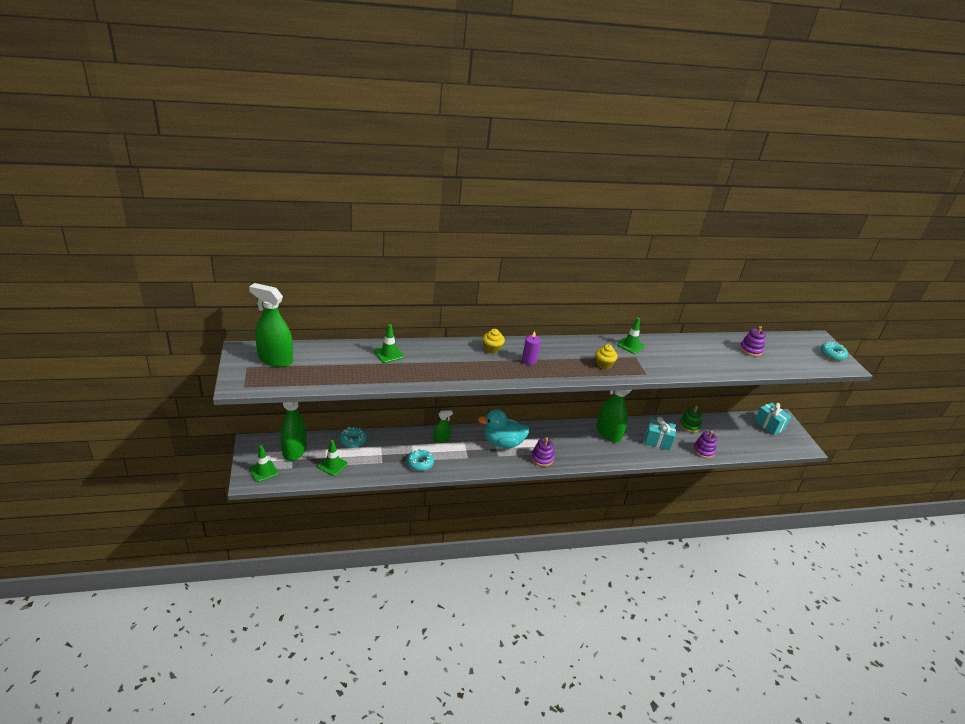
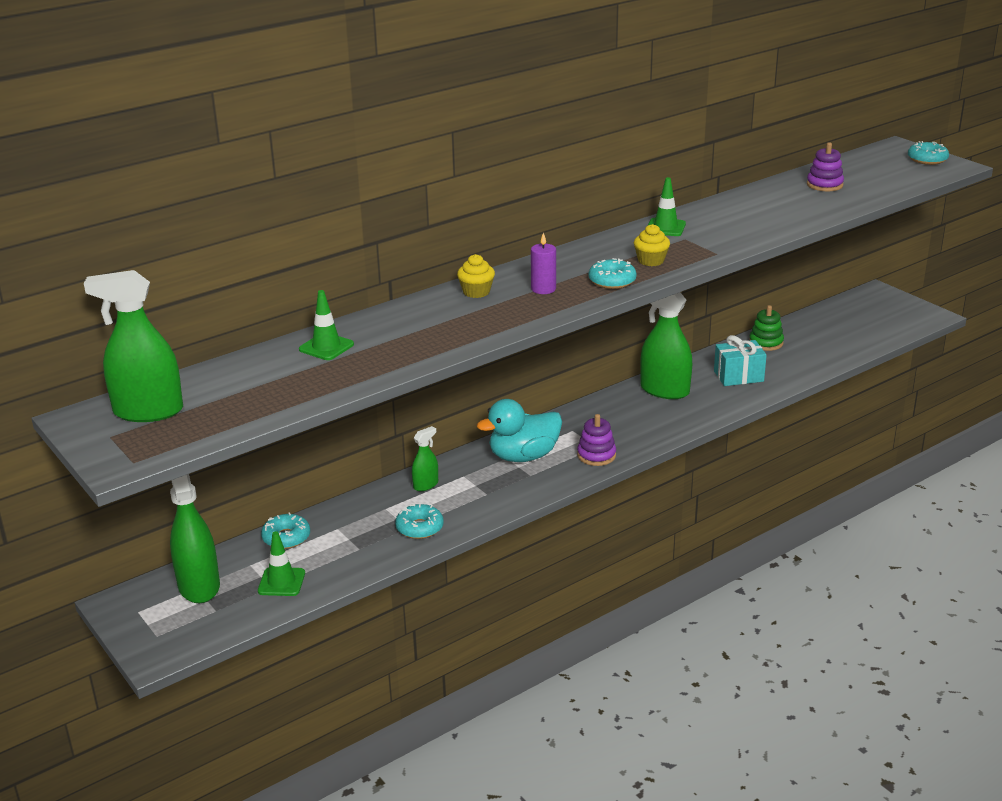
camera: 20 degrees left, 5 degrees down
(263, 471) = (171, 633): green traffic cone -> none
(571, 370) = (612, 281): none -> turquoise donut
(703, 451) = (808, 366): purple stacking toy -> none
(769, 425) = (867, 306): turquoise gift -> none

